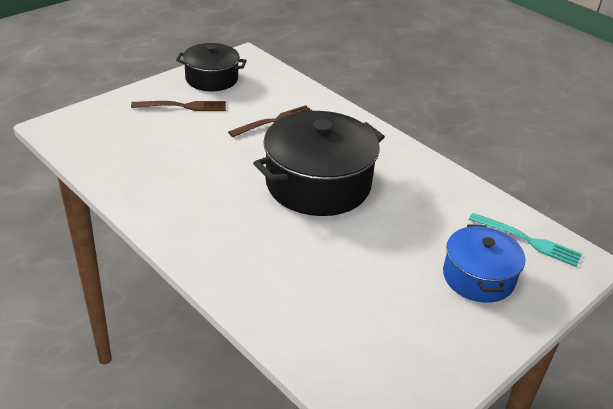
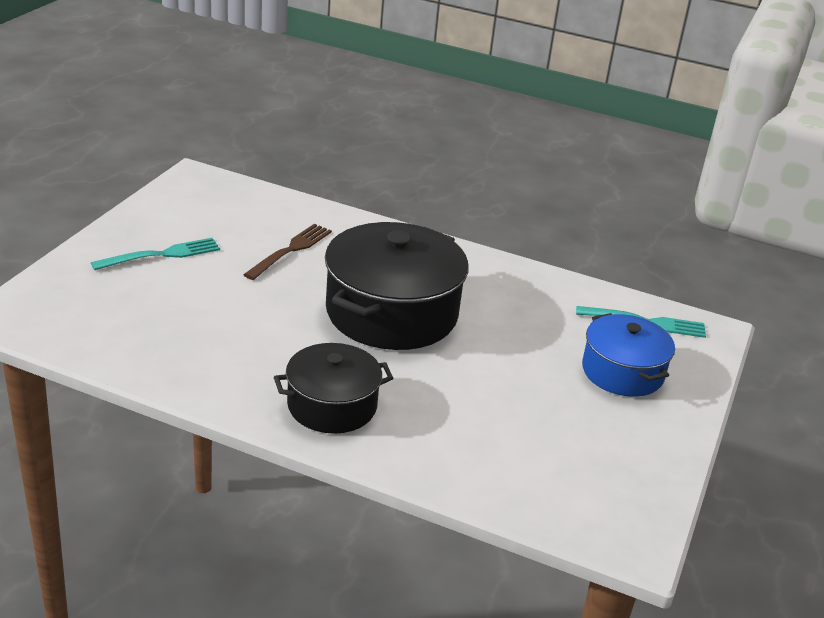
camera: 25 degrees left, 5 degrees down
(183, 106) = (161, 255): brown fork -> turquoise fork
(211, 79) = (173, 213): black pot -> black pot (332, 405)

